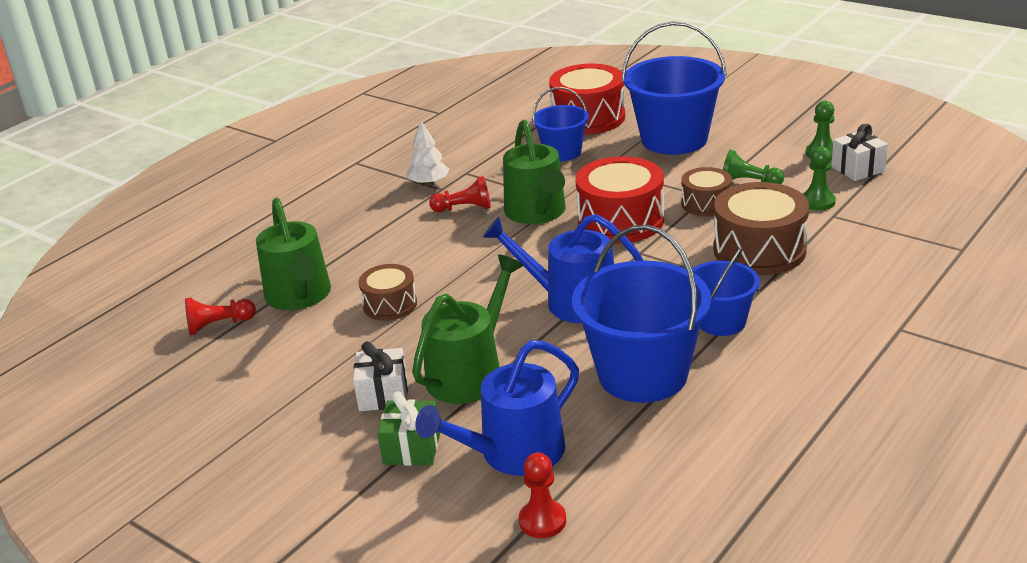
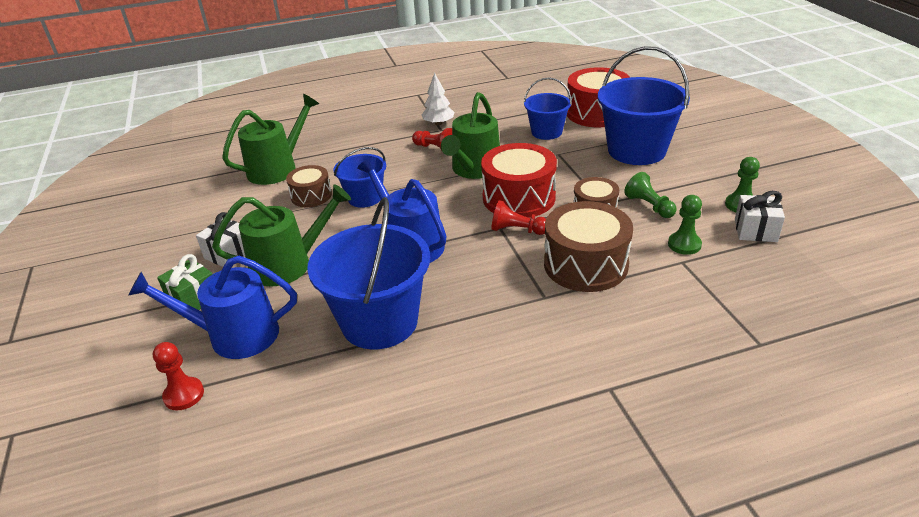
camera: 35 degrees right, 5 degrees up
(218, 325) = (219, 169): red pawn -> red pawn (517, 230)
(299, 296) = (277, 168): green watering can -> green watering can turned 150 degrees counterclockwise
(721, 322) = (483, 309): blue bucket -> blue bucket (365, 198)

